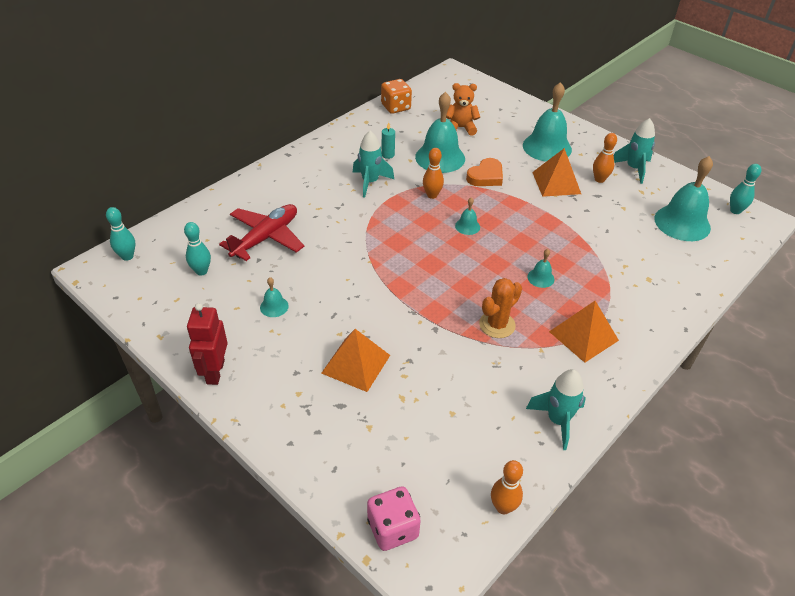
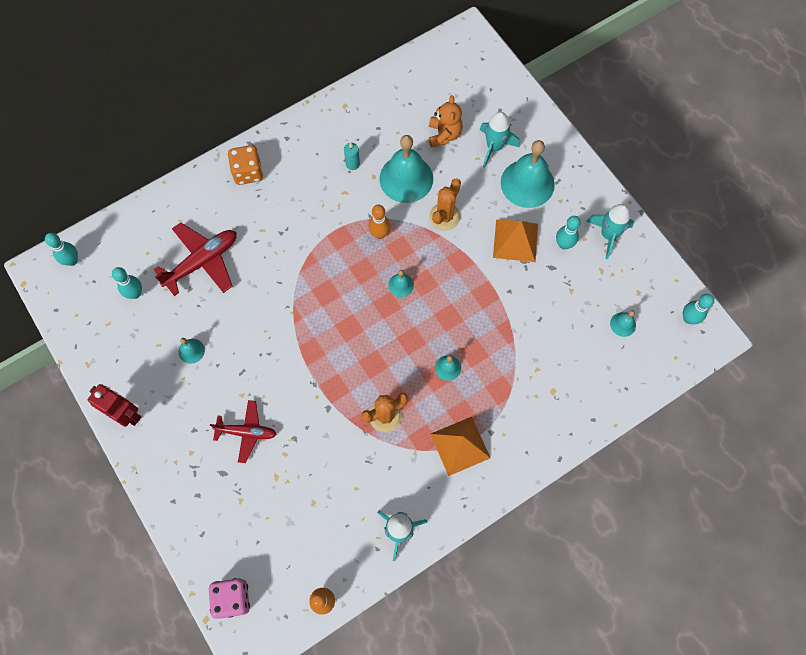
camera: 15 degrees right, 25 degrees up
(215, 372) = (127, 414): red robot -> red robot turned 105 degrees clockwise
(356, 364) = (246, 432): orange pyramid -> red plane
(370, 182) = (322, 203): turquoise rocket -> turquoise rocket (494, 147)
(396, 107) = (383, 87): orange dice -> orange dice (248, 172)
(460, 128) = (444, 135): orange teddy bear -> orange teddy bear turned 75 degrees clockwise
(486, 176) = (444, 216): orange heart -> orange cactus
(599, 179) = (563, 244): orange bowling pin -> turquoise bowling pin
(682, 223) = (623, 324): turquoise bell -> turquoise bell, size x0.45

